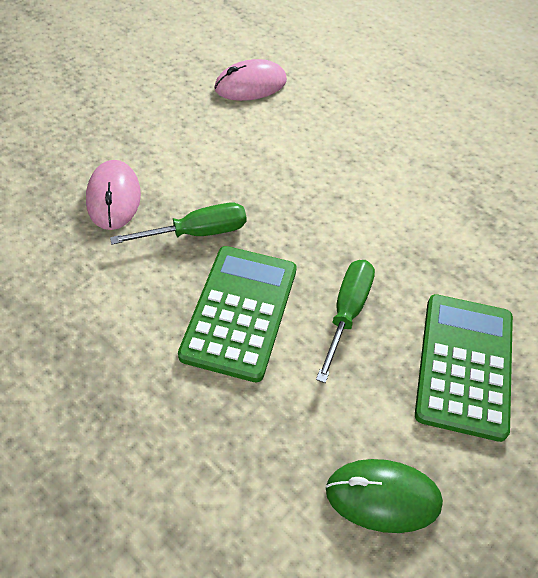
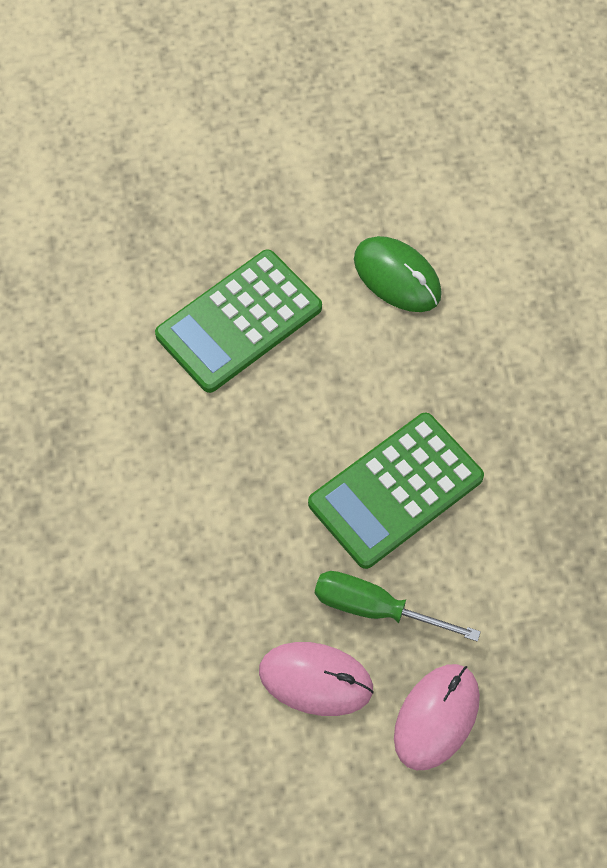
camera: 140 degrees left, 10 degrees up
(250, 85) = (141, 811): pink mouse -> pink mouse (316, 680)
(347, 312) = (297, 428): green screwdriver -> none

